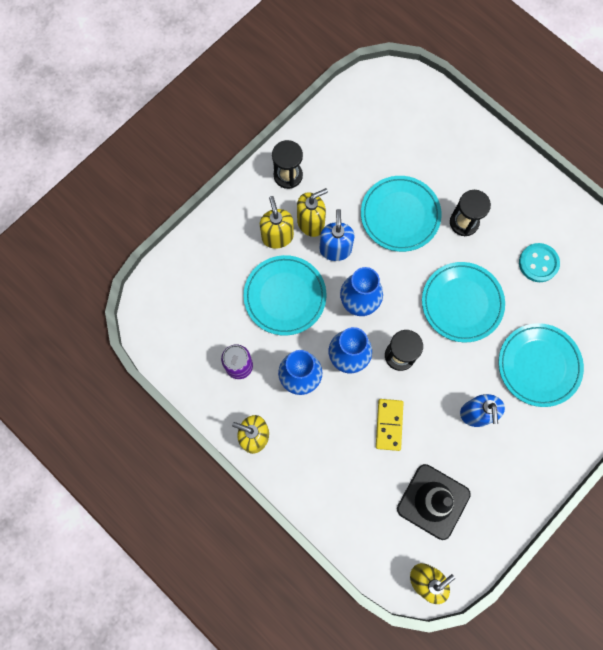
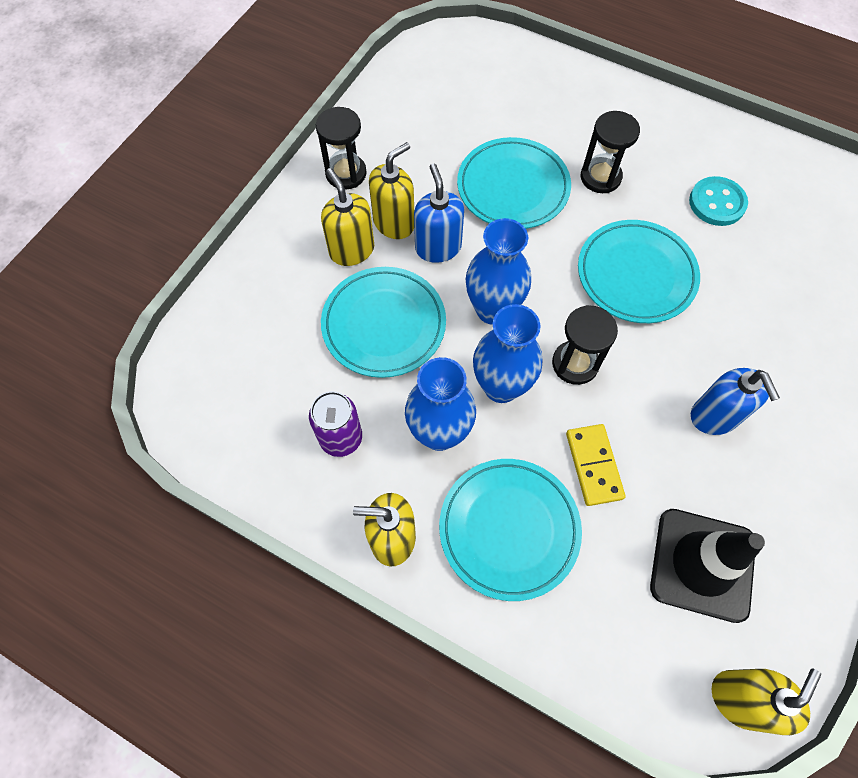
camera: 15 degrees left, 10 degrees down
(539, 365) = (773, 329): turquoise plate -> turquoise plate (509, 529)

